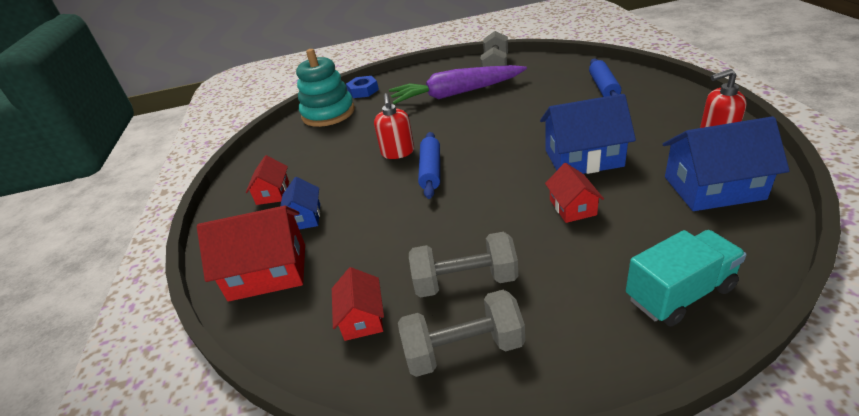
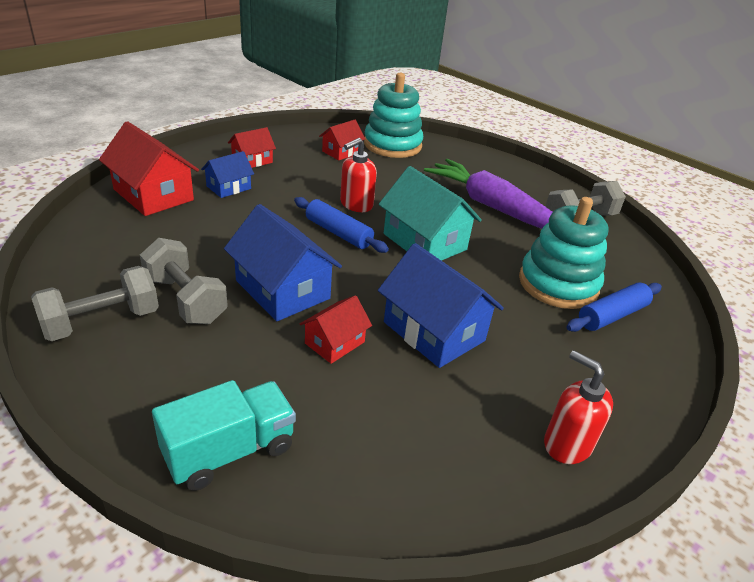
camera: 45 degrees right, 0 degrees up
(362, 318) = (119, 257): red house -> red house (341, 152)
(363, 91) = (449, 150): blue nut -> none
(430, 171) = (338, 233): blue rolling pin -> blue rolling pin turned 75 degrees clockwise
(463, 349) = (102, 322): grey dumbbell -> grey dumbbell turned 75 degrees counterclockwise
(474, 133) = (424, 242): none -> turquoise house
(560, 96) = (558, 284): none -> turquoise stacking toy
(679, 293) = (229, 451): turquoise truck -> turquoise truck turned 60 degrees counterclockwise
(713, 188) = (445, 455): blue house -> blue house (282, 289)

